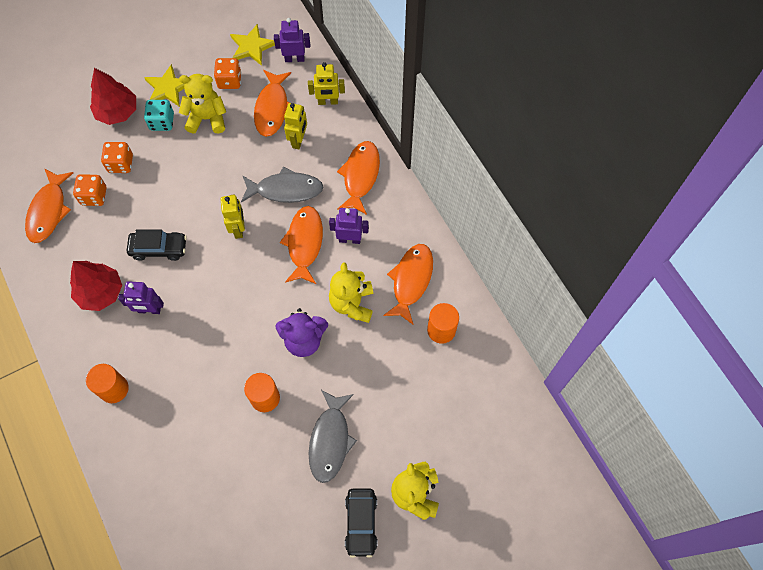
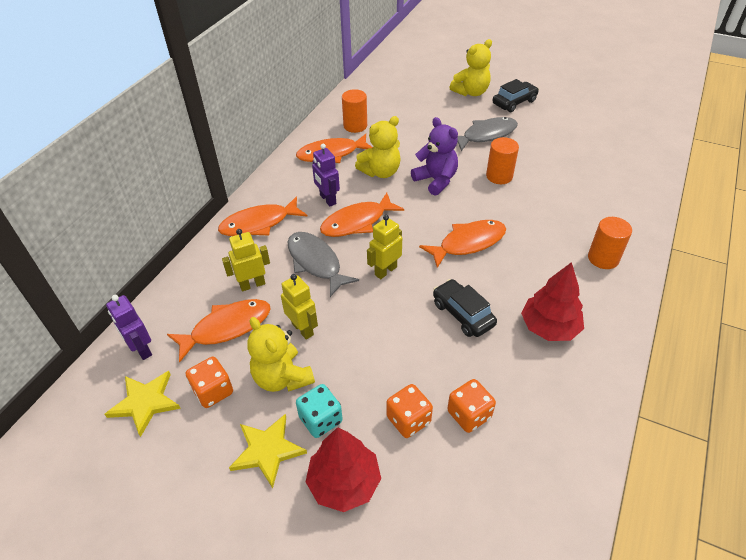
camera: 125 degrees left, 20 degrees down
(48, 211) = (529, 447): orange fish -> orange fish (468, 243)
(149, 310) = (521, 281): purple robot -> none
(328, 102) = (187, 289): yellow robot -> yellow robot (303, 329)

